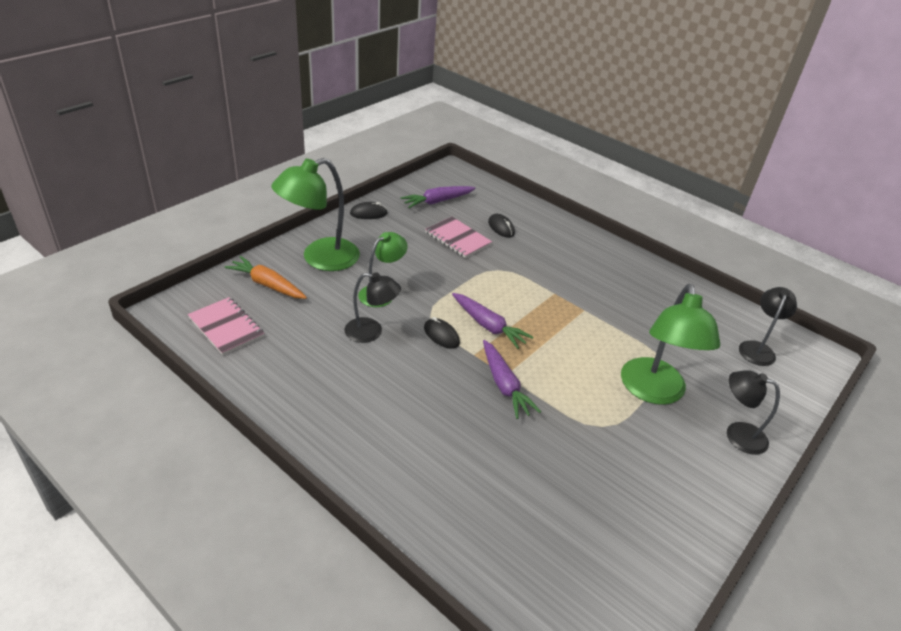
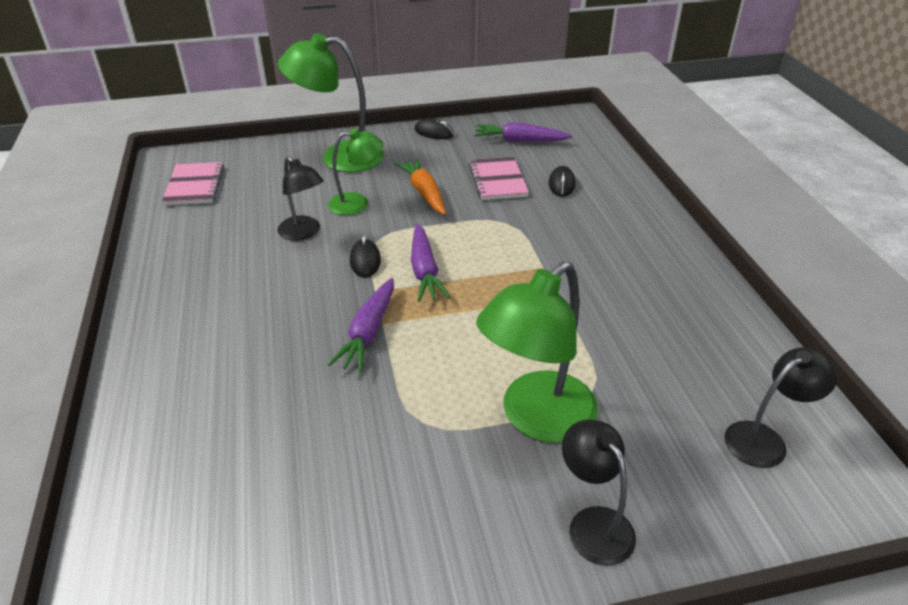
camera: 40 degrees right, 0 degrees up
(267, 285) = (268, 164): orange carrot -> orange carrot (424, 193)

